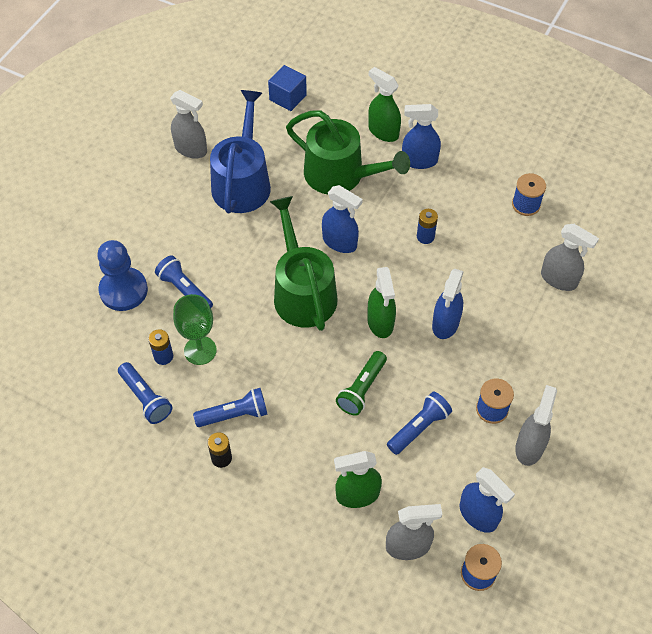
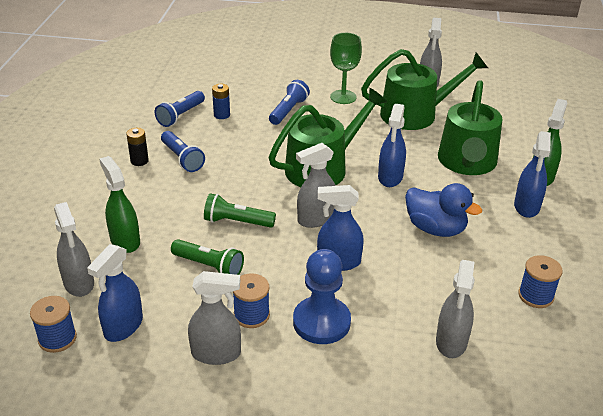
camera: 70 degrees right, 20 degrees down
(123, 290) = (272, 85): blue pawn -> blue pawn (321, 322)
(200, 350) = (235, 130): green goblet -> green goblet (343, 97)
(242, 182) = (415, 114): blue watering can -> green watering can
(288, 97) = (528, 117): blue cube -> none
(380, 322) = (316, 219): green spray bottle -> grey spray bottle
(419, 160) = (526, 207): blue spray bottle -> blue spray bottle turned 150 degrees counterclockwise
(419, 428) = (209, 266): blue flashlight -> green flashlight
(425, 236) = (435, 228): blue battery -> blue duck

